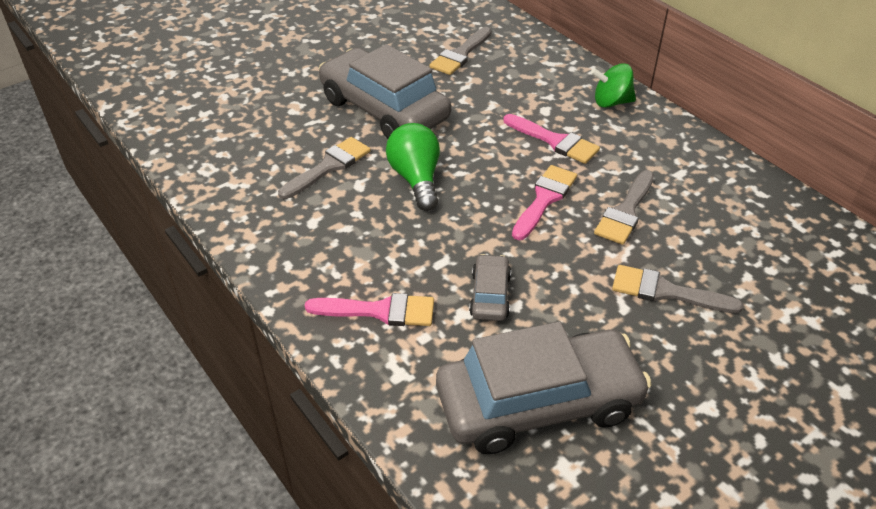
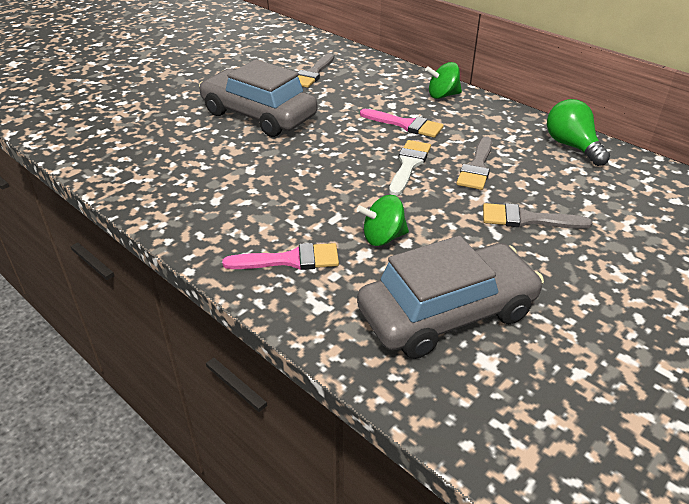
camera: 10 degrees left, 5 degrees down
(328, 167) = (220, 159): grey brush -> none
(416, 179) = (298, 161): green light bulb -> green light bulb (572, 146)
(490, 295) = (383, 237): grey car -> green spinning top
(544, 199) = (409, 165): pink brush -> white brush

